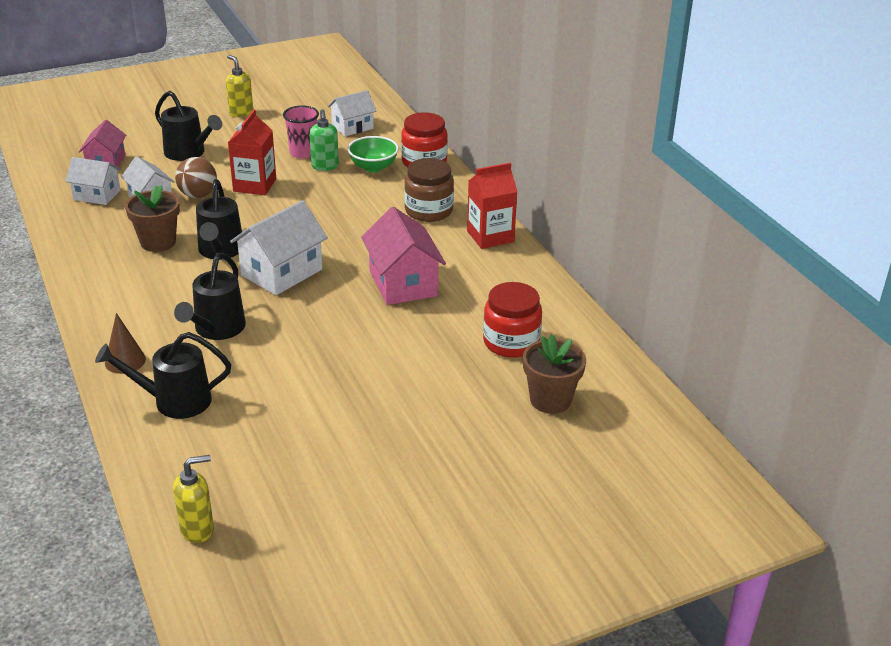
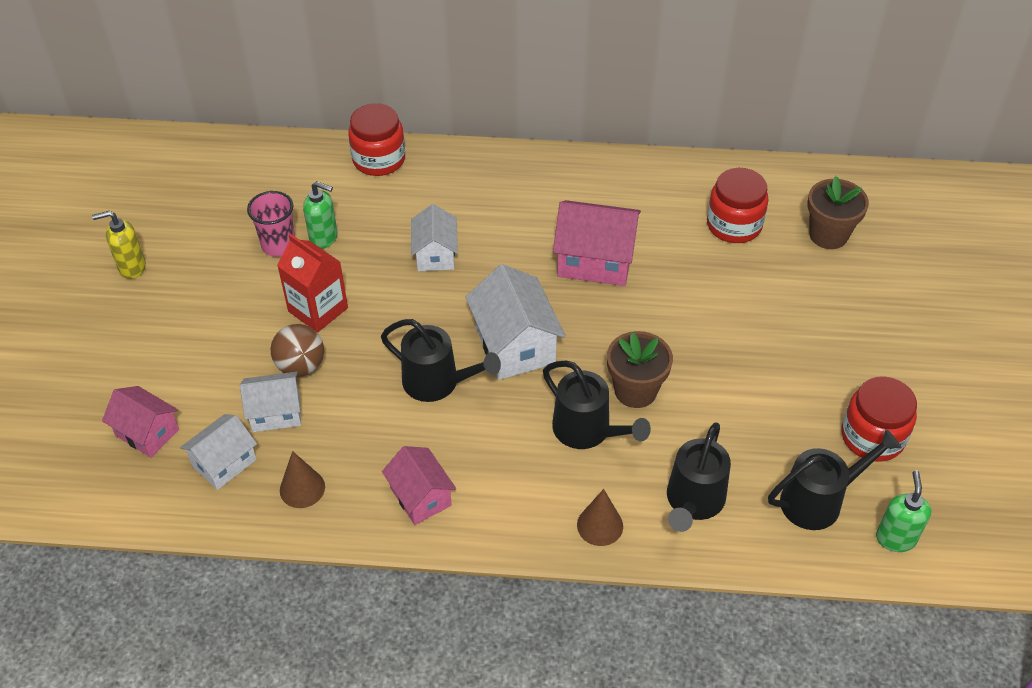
camera: 60 degrees left, 15 degrees up
(91, 228) = (302, 488): none -> brown cone
(109, 275) = (420, 497): none -> pink house
(158, 242) = (380, 432): brown flower pot -> brown flower pot (635, 390)
(189, 153) = (192, 345): black watering can -> black watering can (819, 500)
(197, 529) = (895, 538): yellow soap dispenser -> green soap dispenser
(311, 487) = (872, 437): none -> red jar
(352, 127) = (255, 185): white house -> white house (435, 254)
(373, 167) = (357, 201): green bowl -> none
(429, 211) = (477, 193): brown jar -> none
(490, 236) = (555, 169): red carton -> none

